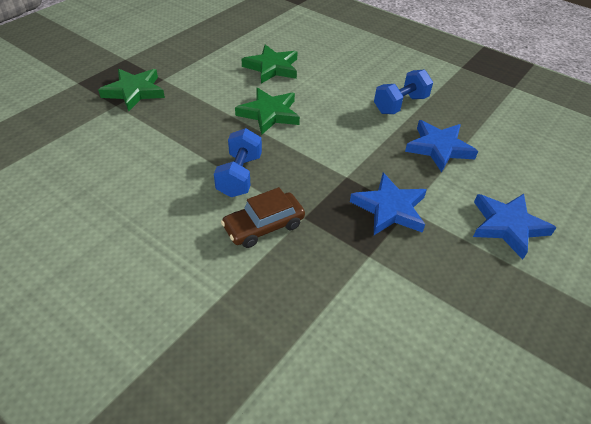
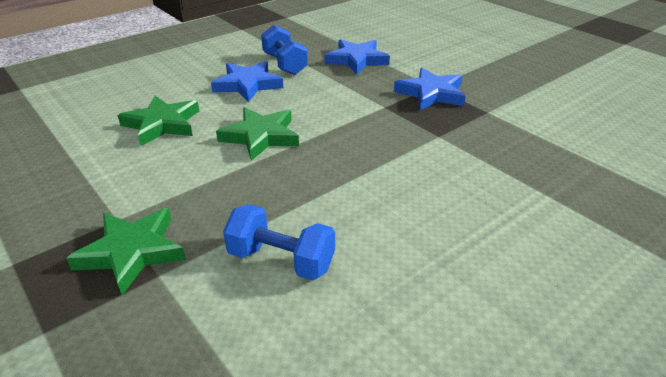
camera: 75 degrees left, 10 degrees down
(239, 175) = (368, 167): blue dumbbell -> blue dumbbell (281, 260)
(264, 226) = (450, 160): brown car -> none
(507, 226) = (454, 54): blue star -> blue star (247, 85)

